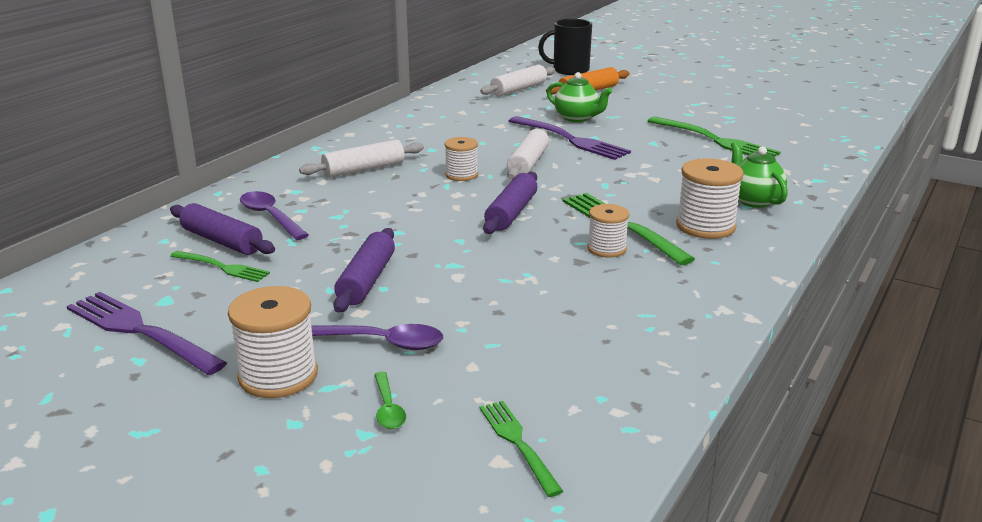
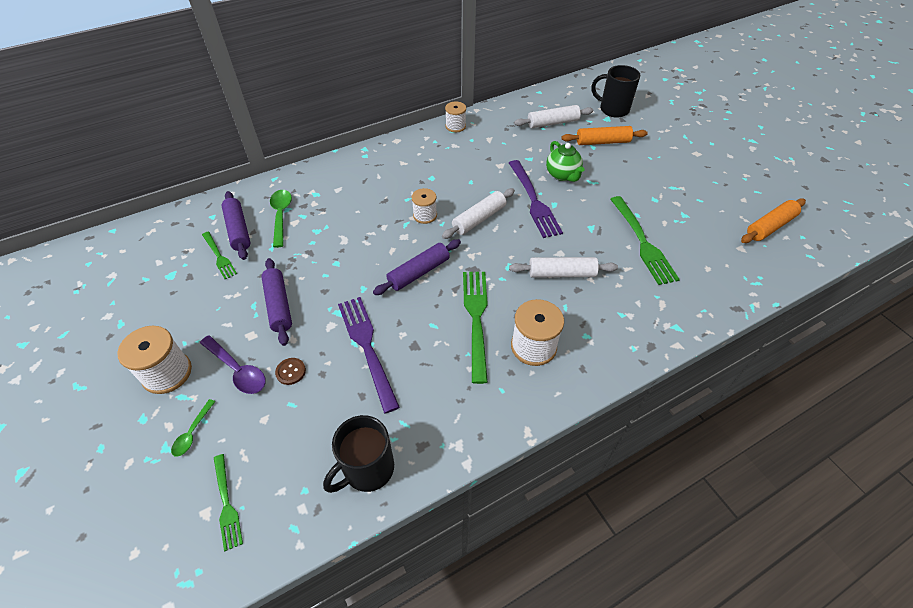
camera: 30 degrees right, 25 degrees up
(140, 331) = (139, 298): purple fork -> purple fork (367, 347)
(270, 217) = (281, 216): purple spoon -> green spoon
(364, 169) = (372, 185): white rolling pin -> white rolling pin (561, 274)
(366, 280) = (278, 305): purple rolling pin -> purple rolling pin turned 60 degrees counterclockwise
(455, 322) = (291, 372): none -> brown button
(518, 443) = (226, 504): green fork -> green fork turned 150 degrees clockwise
(606, 249) = (443, 340): white spool -> white spool (455, 126)
(652, 357) = (367, 469): none -> black mug
(753, 200) = (599, 331): green teapot -> none
(810, 107) = (770, 226): none -> orange rolling pin

